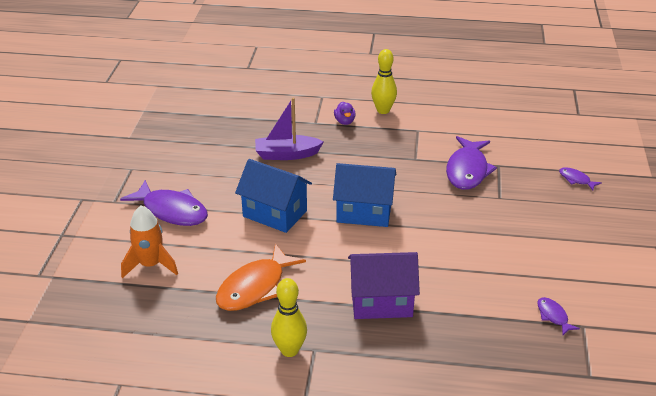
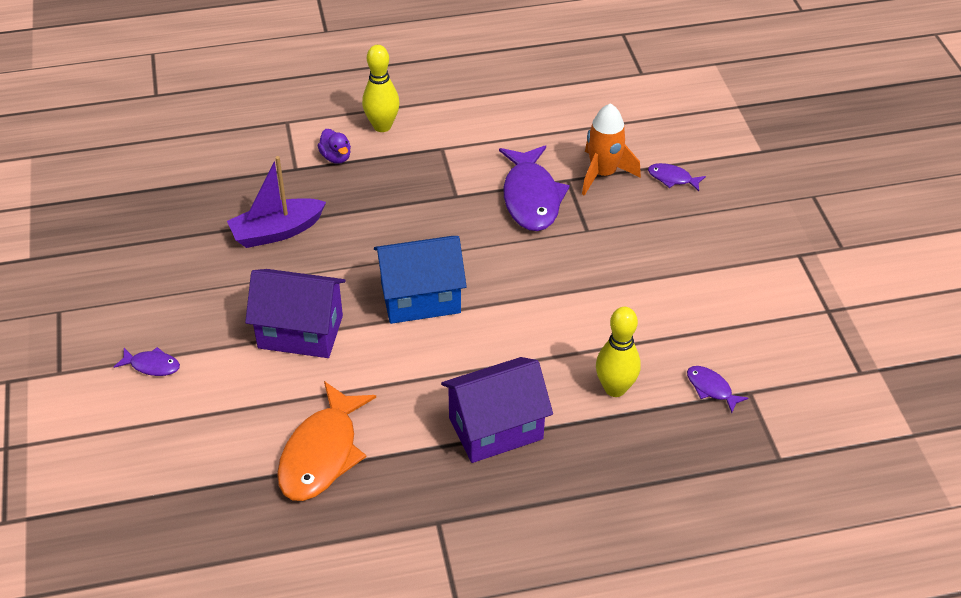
camera: 20 degrees left, 10 degrees up
(151, 265) = (161, 460): orange rocket -> orange rocket (603, 174)
(172, 211) = (152, 365): purple fish -> purple fish, size x0.47
(275, 213) = (300, 332): blue house -> purple house
(289, 350) = (407, 533): yellow bowling pin -> yellow bowling pin (615, 388)

